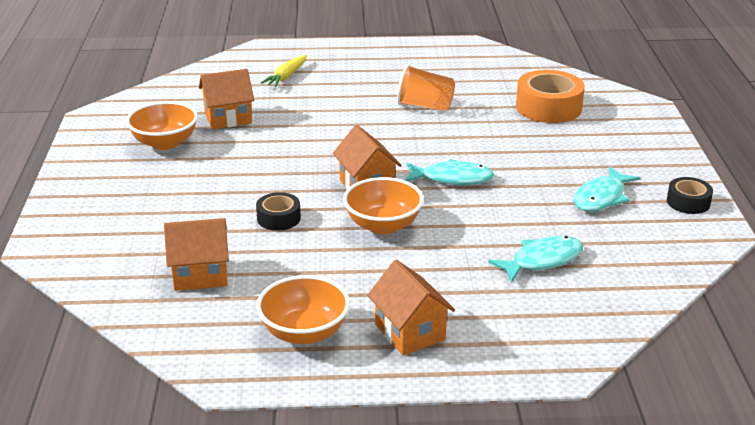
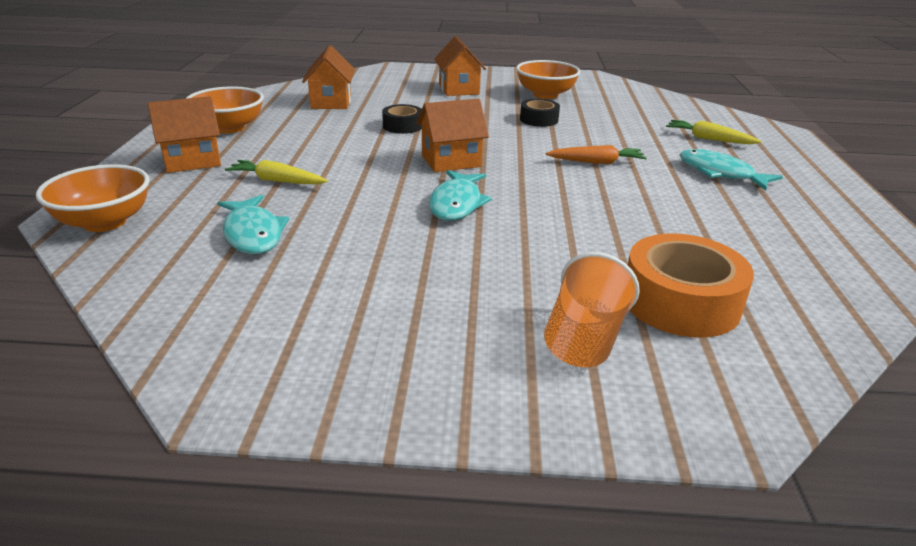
camera: 95 degrees right, 0 degrees up
(228, 118) = (597, 114): orange house -> orange house (458, 89)
(350, 123) = (597, 162): none -> orange carrot
(383, 225) = (370, 163): orange bowl -> orange bowl (104, 222)
(425, 106) = (654, 205): orange cup -> orange cup (584, 340)
(440, 269) = (276, 181): none -> yellow carrot
(601, 197) = (375, 300): turquoise fish -> turquoise fish (720, 173)
(688, 202) = (328, 387): black tape -> black tape (539, 119)

